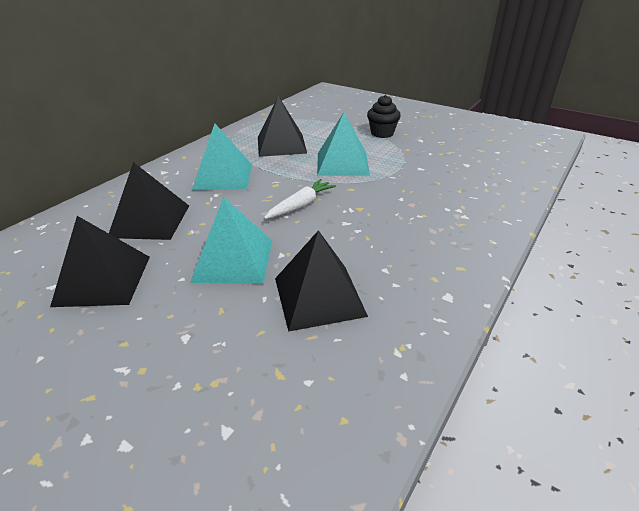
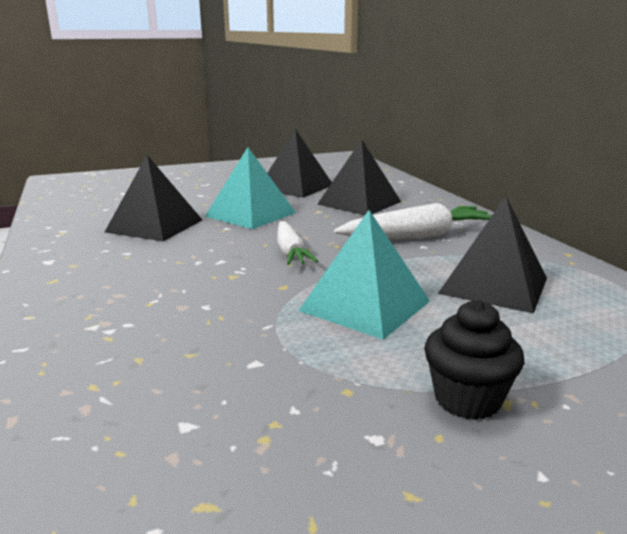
camera: 125 degrees right, 15 degrees down
(223, 176) = (418, 236): turquoise pyramid -> white carrot

